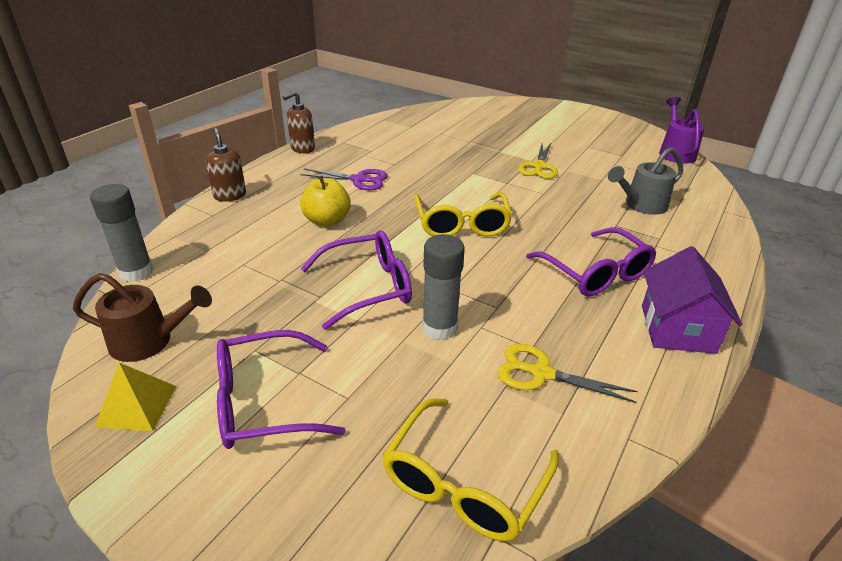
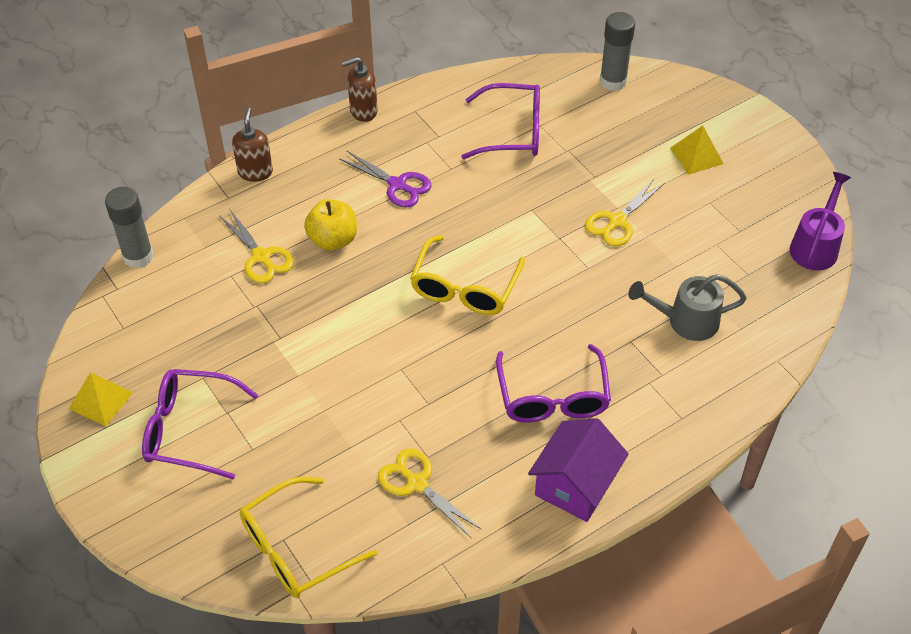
camera: 25 degrees right, 15 degrees up
(150, 341) = (127, 340): brown watering can -> none
(266, 245) = (261, 257): none -> yellow scissors
(367, 287) = (326, 341): purple glasses -> purple glasses (512, 132)
(439, 328) = (362, 408): grey glue stick -> grey glue stick (613, 81)
(556, 129) = (696, 155): none -> yellow pyramid

